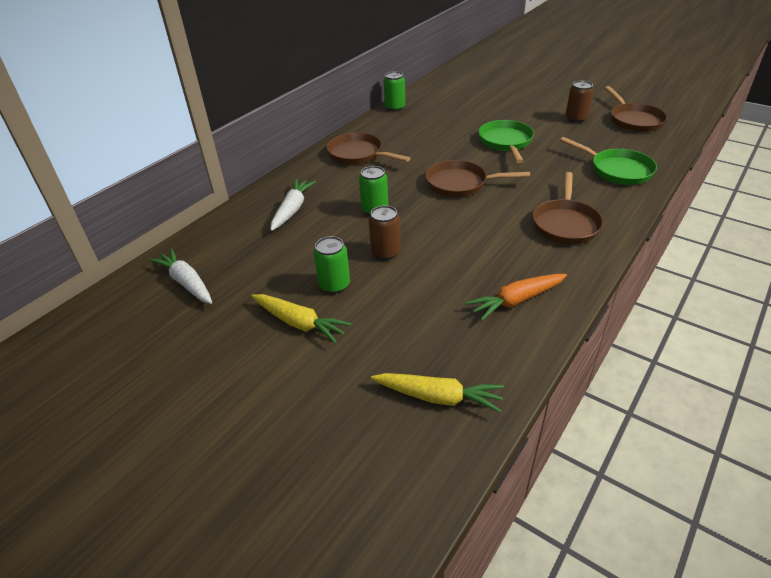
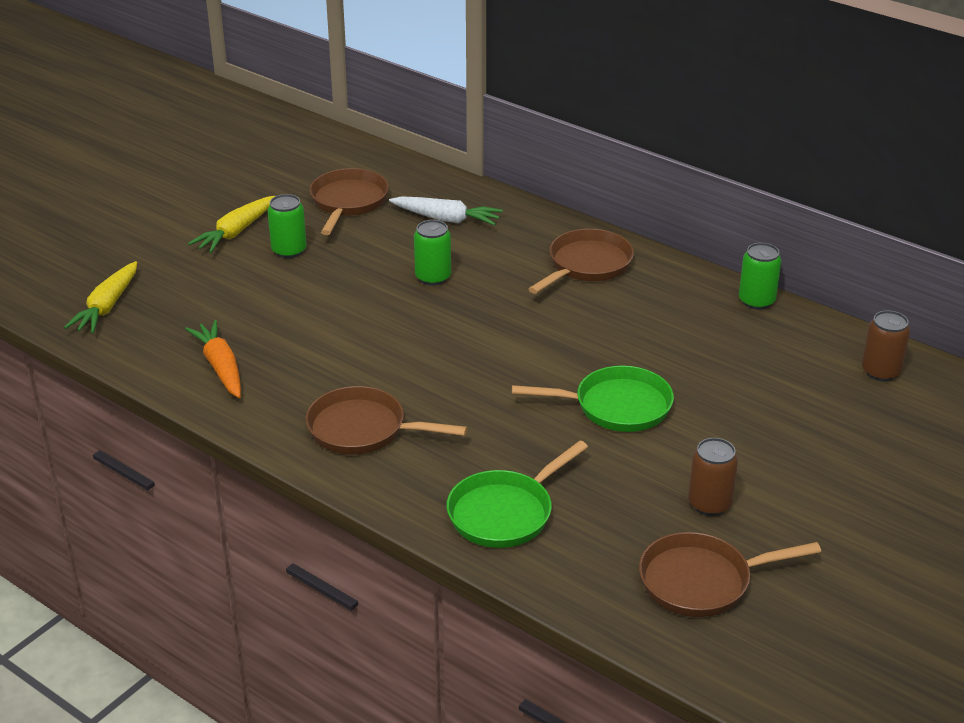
camera: 90 degrees right, 5 degrees down
(186, 283) = (321, 167): white carrot -> none
(385, 252) = (338, 283): brown can -> brown can (881, 372)
(460, 184) = (487, 349): brown pan -> brown pan (348, 202)

